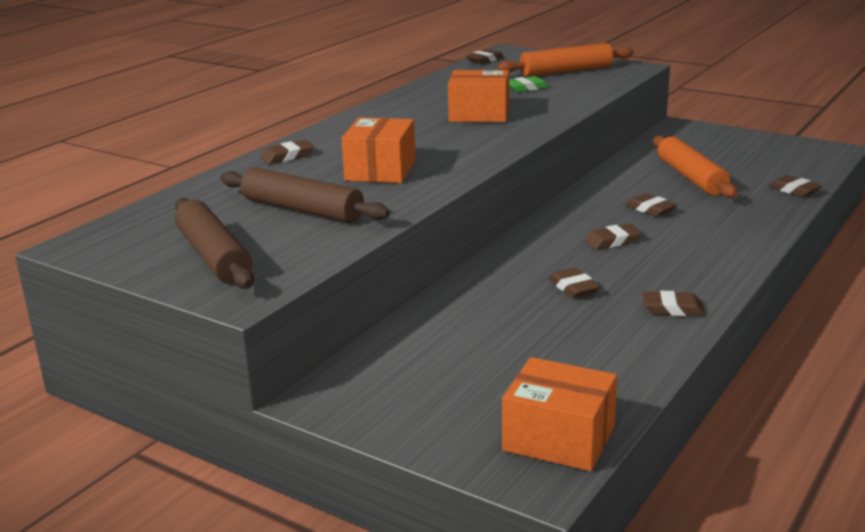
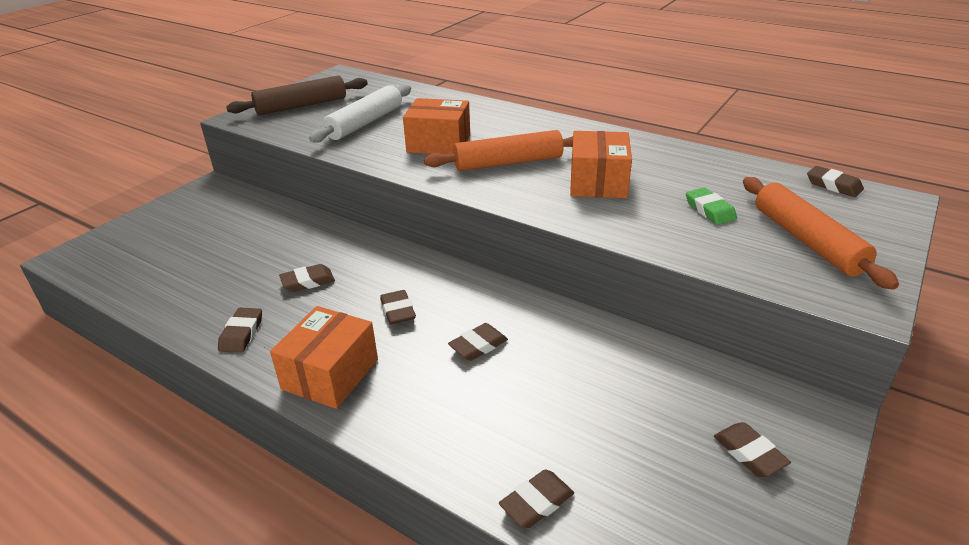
camera: 90 degrees right, 10 degrees up
(287, 156) = (480, 110): brown eraser -> brown eraser (749, 453)
(302, 210) = (365, 123): brown rolling pin -> white rolling pin
(559, 438) = (103, 265): orange box -> orange box (330, 374)
(691, 177) = (586, 395): orange rolling pin -> orange rolling pin (508, 163)

